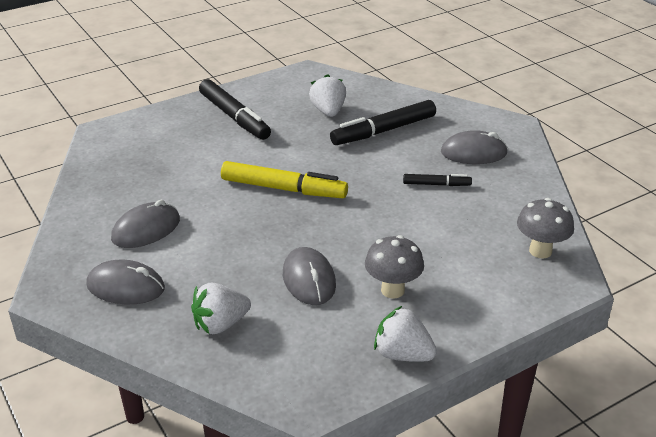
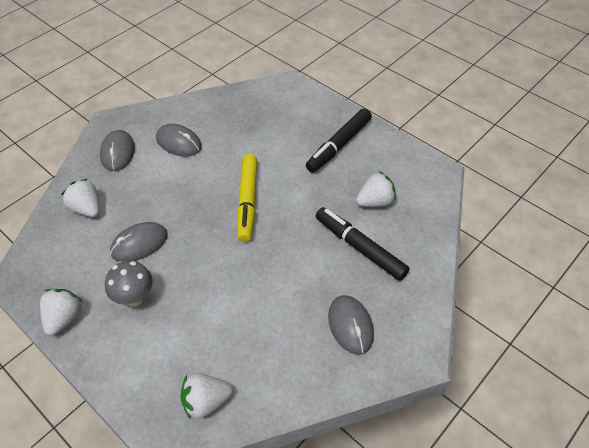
camera: 75 degrees right, 15 degrees up
(436, 184) = (286, 303): black marker -> none
(540, 251) = (206, 402): grey mushroom -> white strawberry

